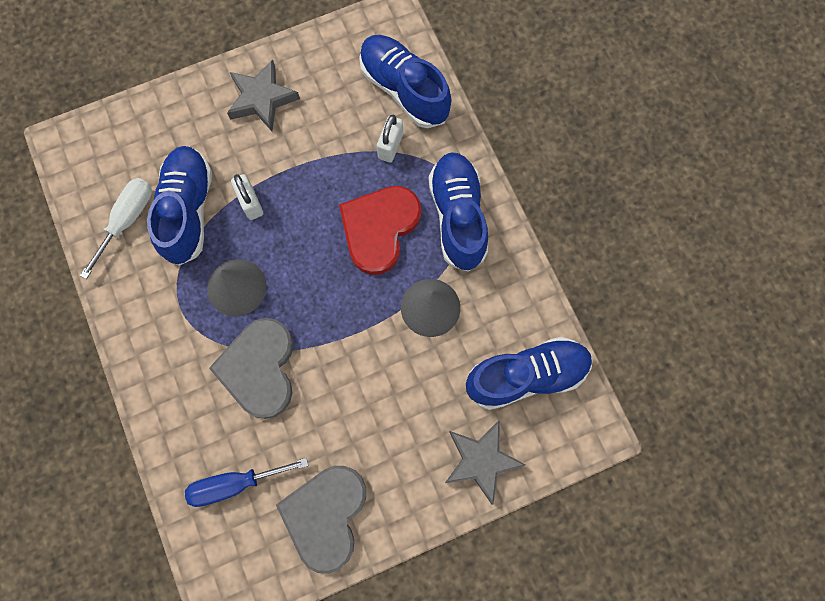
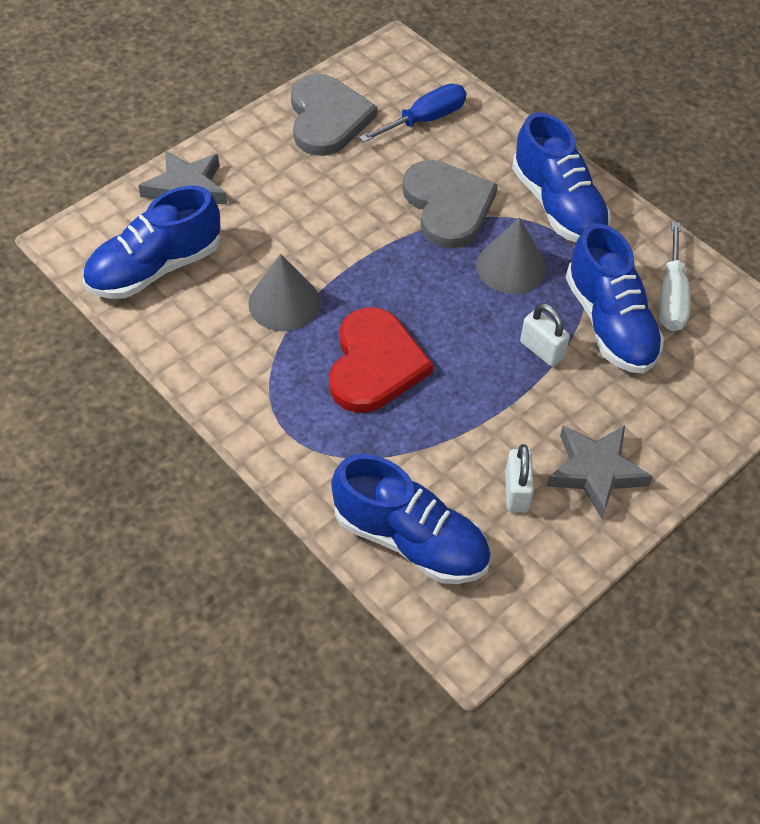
camera: 160 degrees right, 20 degrees down
(390, 146) = (399, 460): white padlock -> white padlock (516, 491)
(458, 217) = (282, 402): blue shoe -> blue shoe (558, 205)

